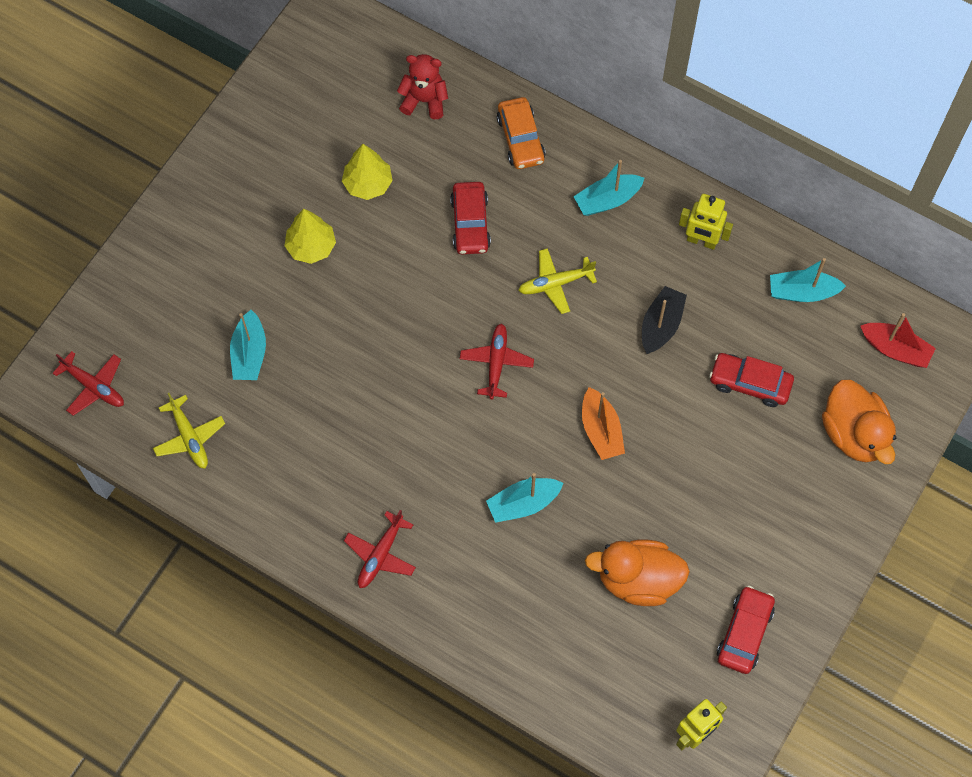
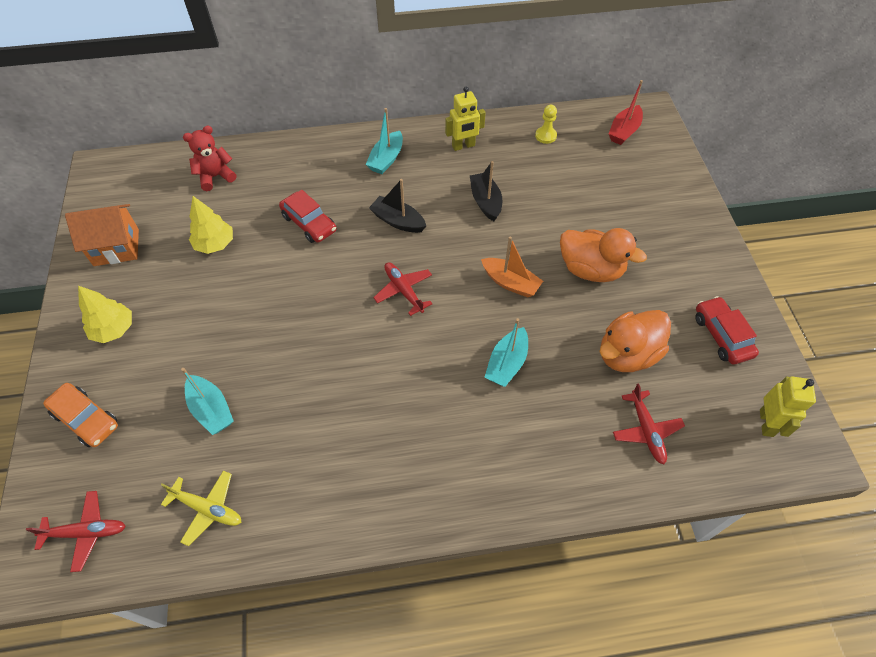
camera: 40 degrees left, 10 degrees down
(280, 122) = (116, 247): none -> orange house
(311, 246) = (203, 307): yellow tree -> yellow tree (114, 329)
(380, 554) = (440, 477): red plane -> red plane (646, 430)
(520, 139) = (300, 160): orange car -> orange car (86, 419)
(555, 283) = (398, 221): yellow plane -> black boat
(750, 383) = (568, 197): red car -> none
(802, 292) = (545, 136): turquoise boat -> yellow pawn
(854, 434) = (652, 184): orange duck -> orange duck (590, 269)
(895, 349) = (624, 131): red boat -> red boat turned 135 degrees clockwise

